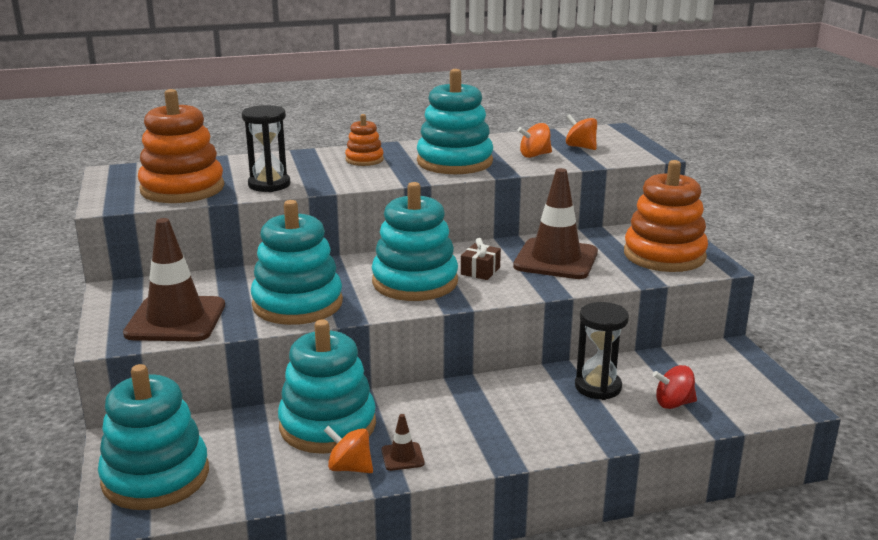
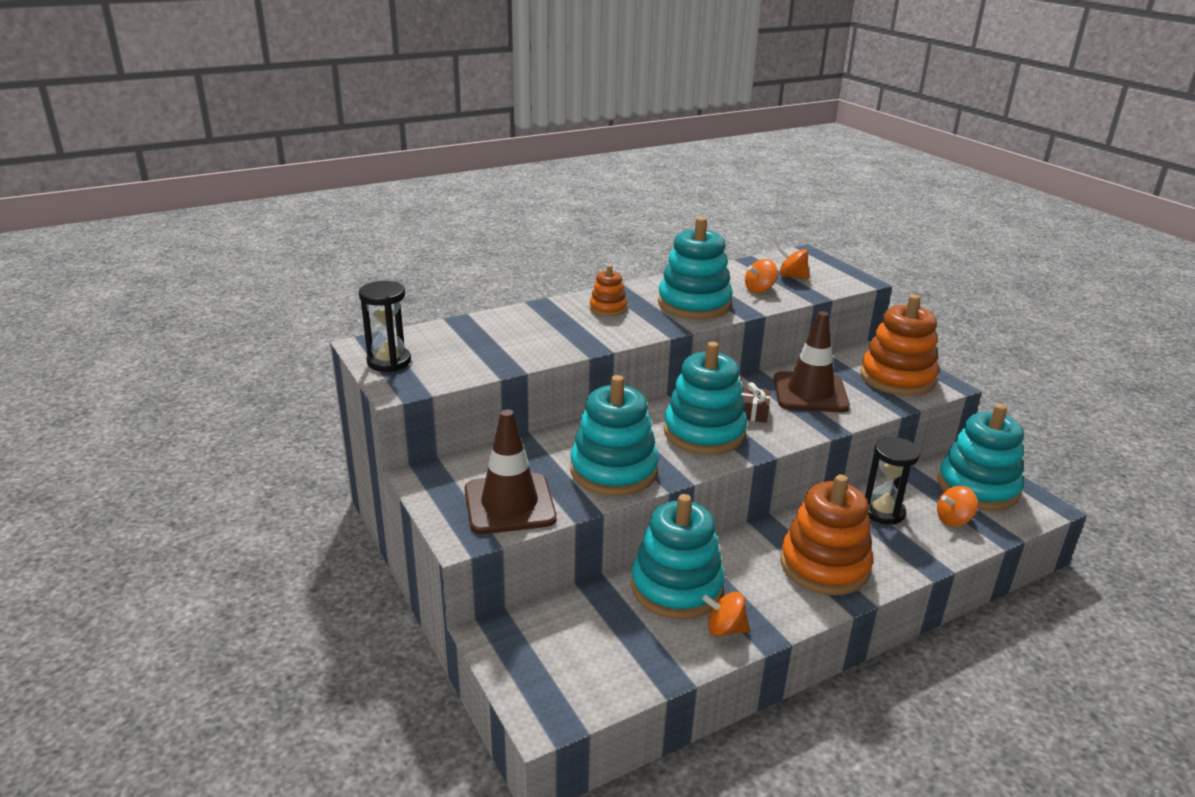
camera: 15 degrees left, 5 degrees up
(156, 477) = (553, 669): turquoise stacking toy -> turquoise stacking toy (977, 487)
(182, 189) = (458, 361): orange stacking toy -> orange stacking toy (824, 565)
(269, 185) = (541, 348): black hourglass -> black hourglass (389, 362)
(402, 457) = (764, 610): brown traffic cone -> none
(673, 403) = (953, 520): red spinning top -> orange spinning top

